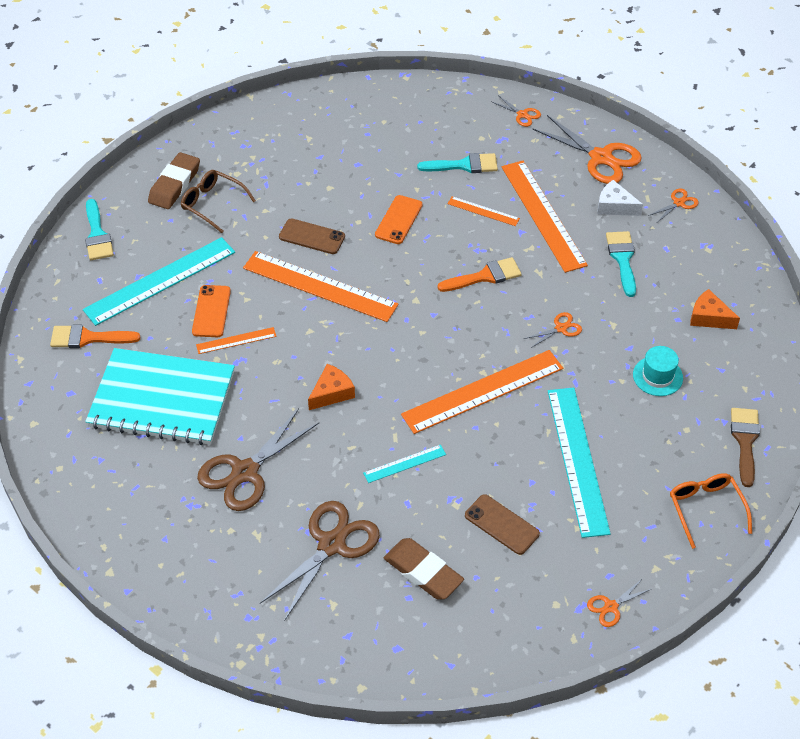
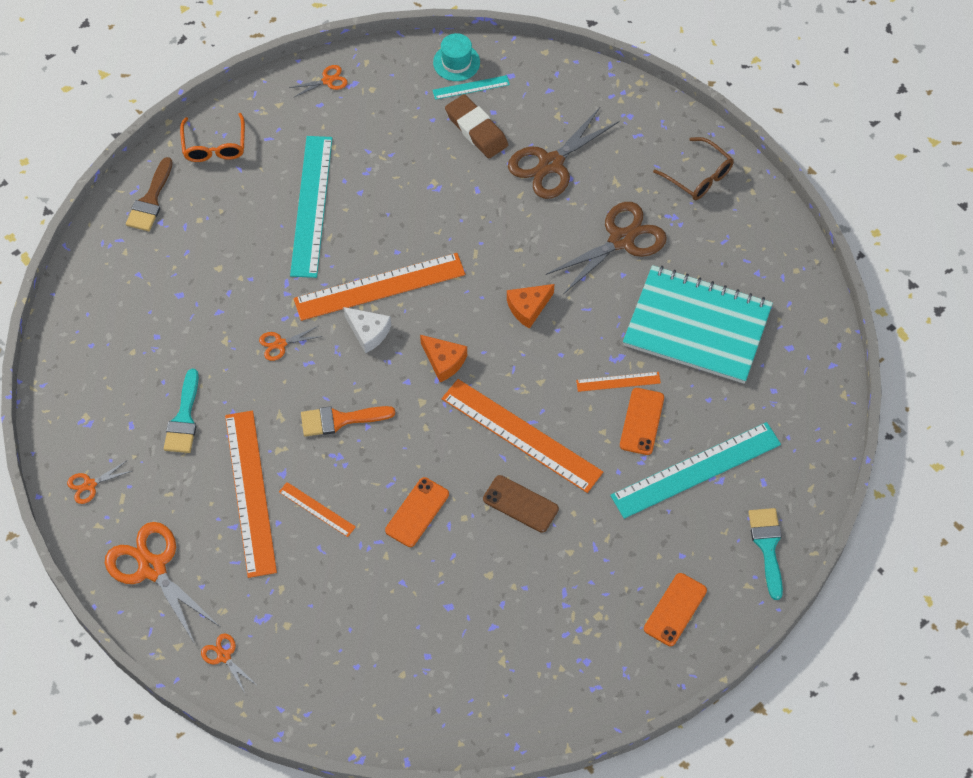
camera: 170 degrees left, 10 degrees up
(88, 338) = (773, 409): orange brush -> none
(174, 184) = (675, 609): brown eraser -> orange phone
(212, 204) = (631, 572): brown glasses -> brown glasses (699, 176)
(404, 464) = (472, 226): turquoise ruler -> turquoise ruler (471, 87)
(464, 165) = (320, 583): turquoise brush -> none
(502, 524) = (398, 159): brown phone -> none
(615, 206) = (164, 492): white cheese -> white cheese (368, 332)
(657, 376) = (203, 276): turquoise hat -> turquoise hat (456, 62)
(709, 317) = (123, 333): orange cheese -> orange cheese (444, 361)

